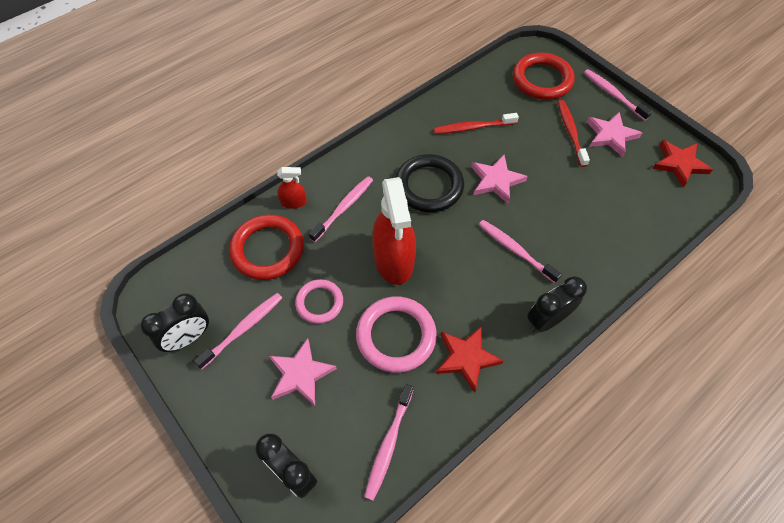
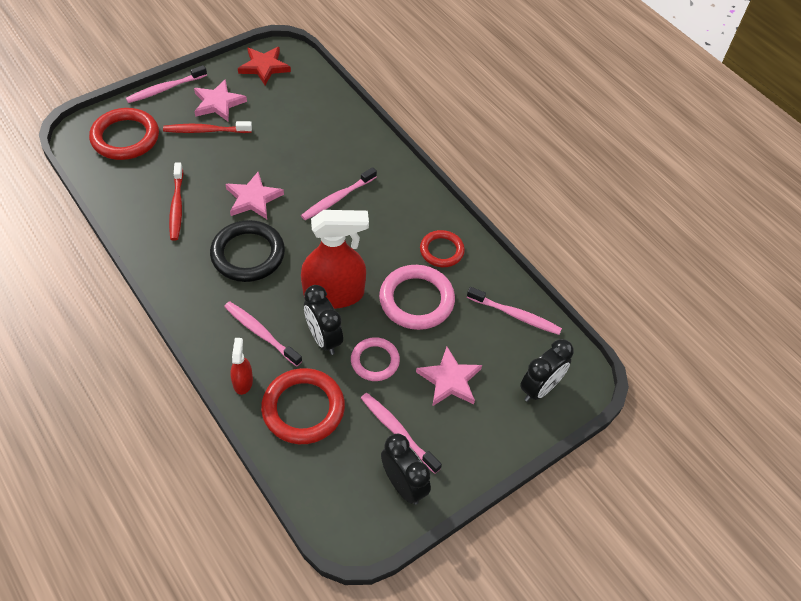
camera: 90 degrees left, 5 degrees down
(466, 358) = (441, 251): red star -> red ring
(547, 320) = (410, 190): black clock -> black clock (323, 338)

